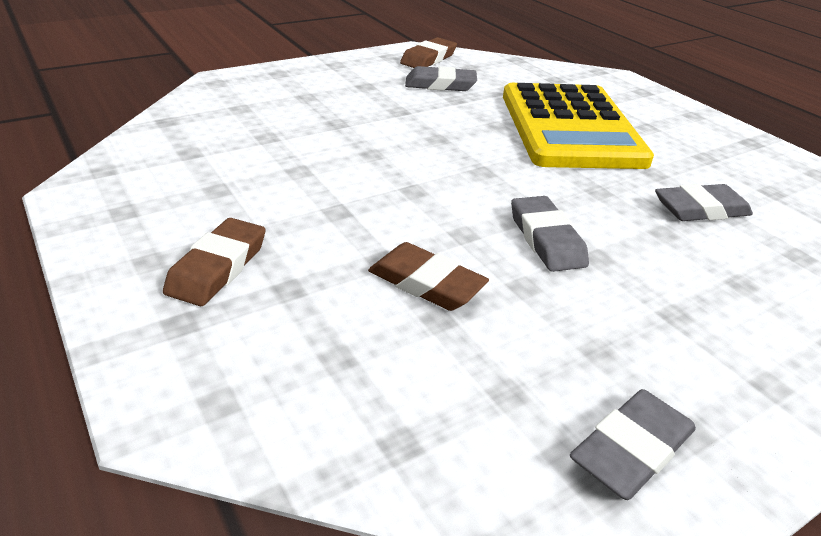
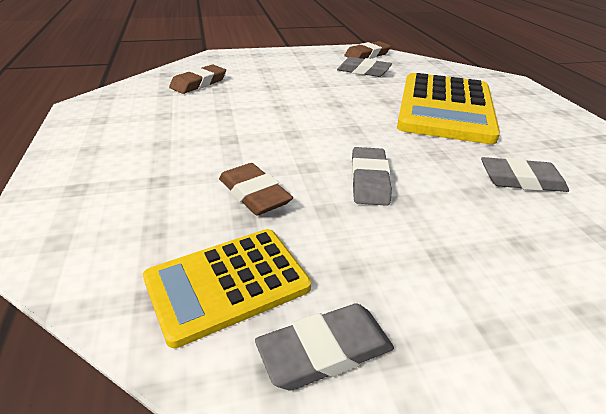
camera: 20 degrees right, 0 degrees up
(217, 267) = (125, 160): brown eraser -> brown eraser (198, 83)
(478, 403) = (227, 284): none -> yellow calculator

